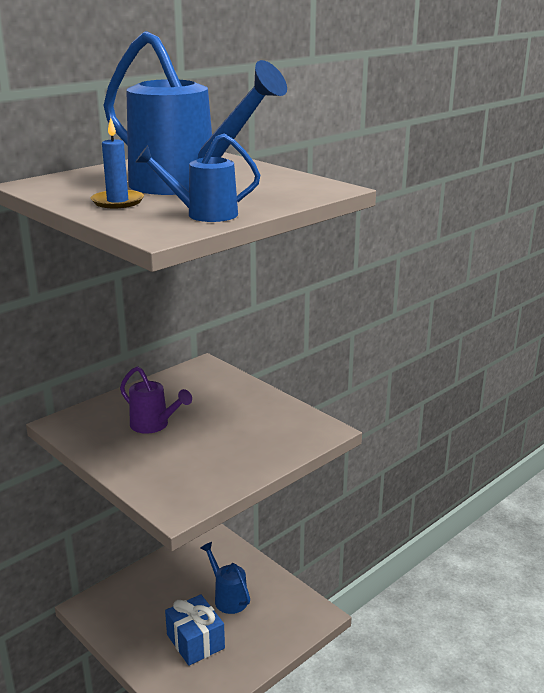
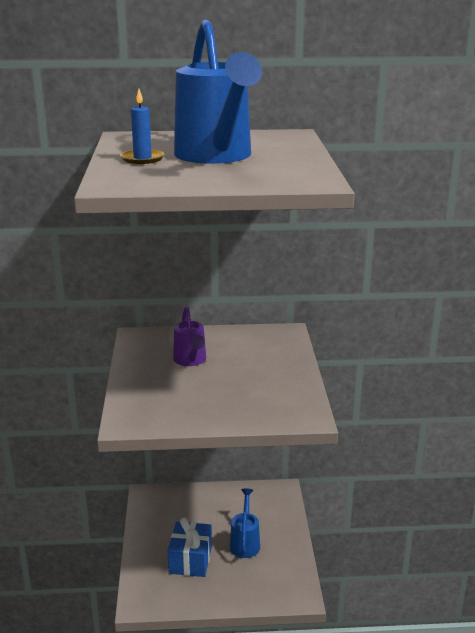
camera: 40 degrees right, 0 degrees up
(204, 214) = (171, 180): blue watering can -> none

